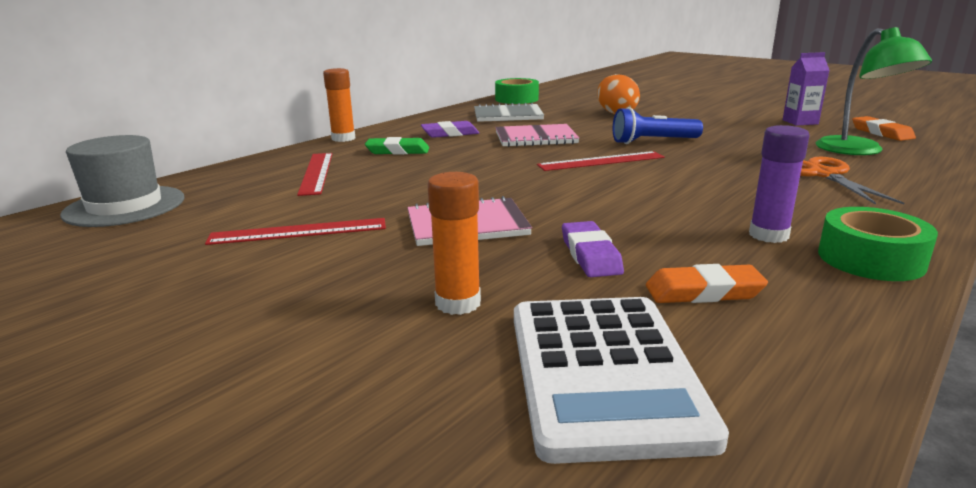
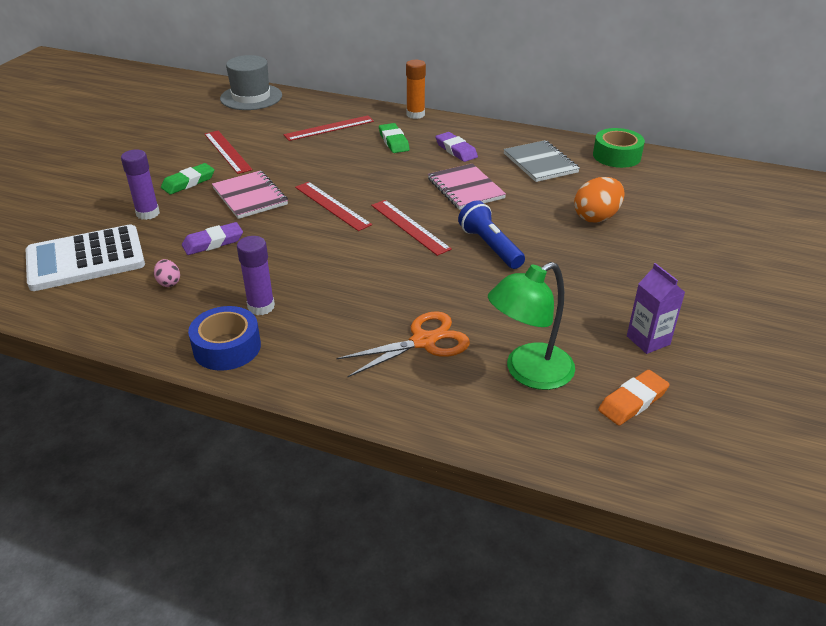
camera: 70 degrees right, 15 degrees up
(373, 264) = (188, 182): none -> green eraser
(458, 303) = (148, 213): orange glue stick -> purple glue stick
(530, 186) = (332, 205): none -> red ruler
(703, 292) = (169, 282): orange eraser -> pink egg
(870, 259) = (227, 347): green tape -> blue tape

